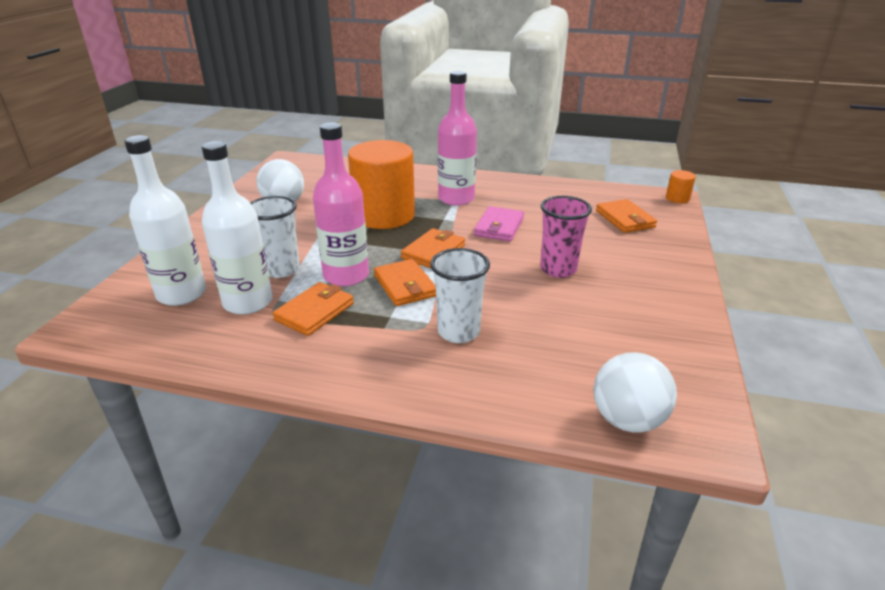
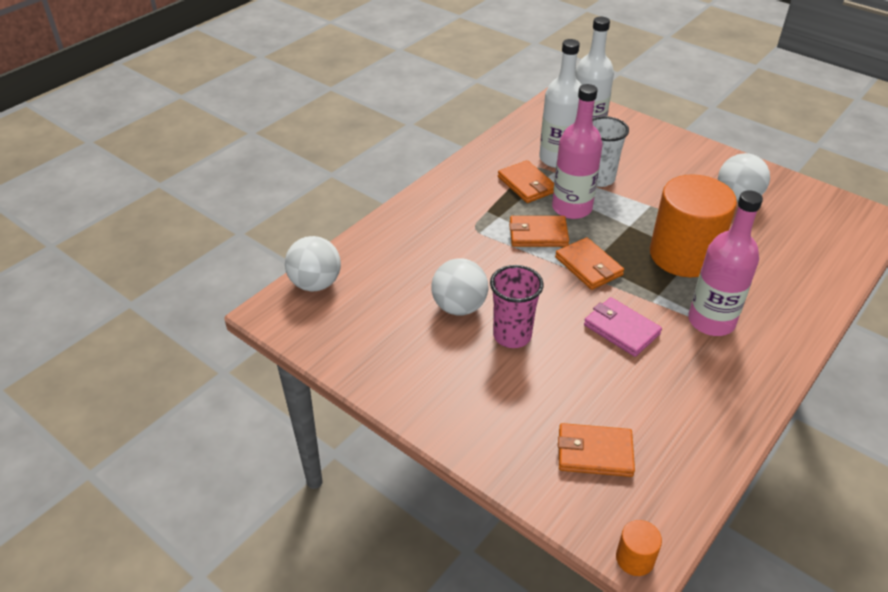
camera: 115 degrees right, 10 degrees up
(458, 332) = (457, 243): white cup -> none
(553, 304) = (459, 307): none -> white ball

